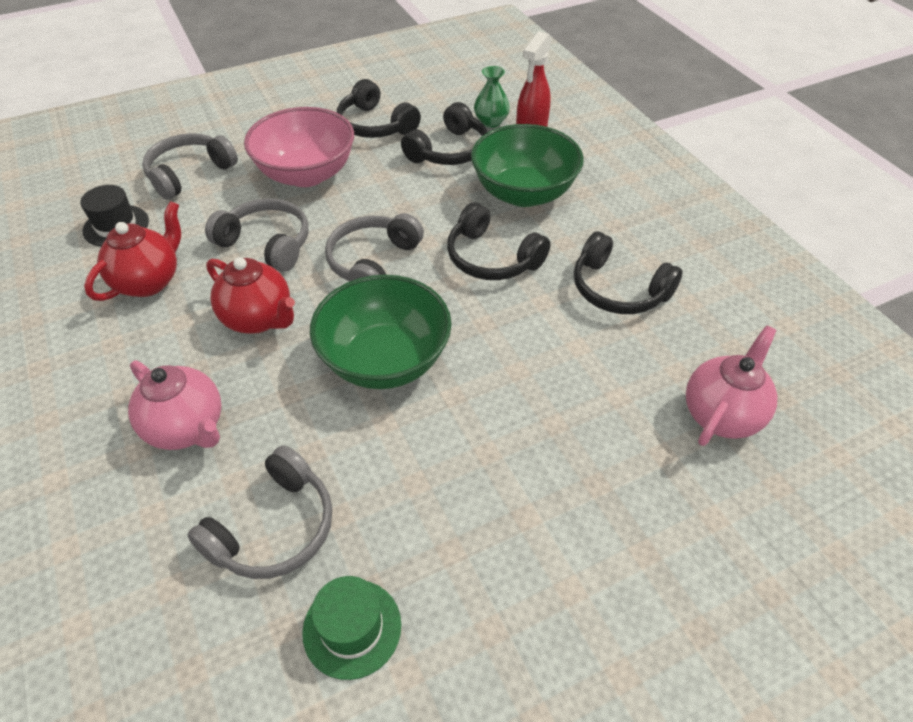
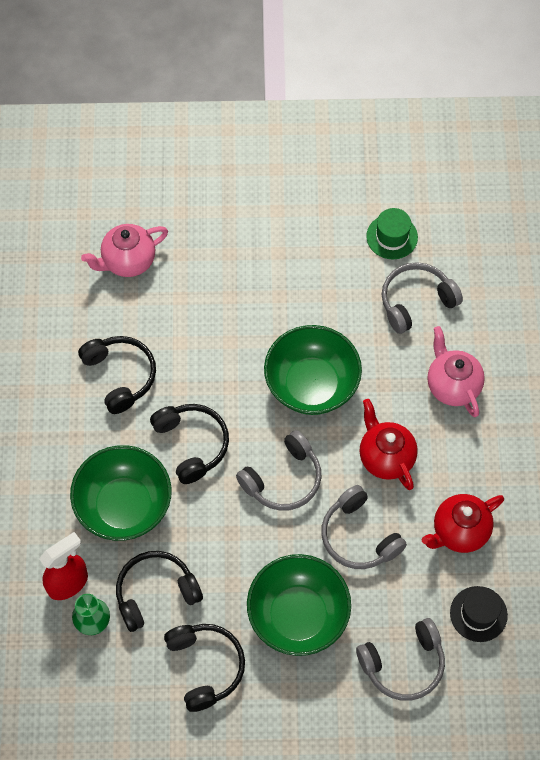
camera: 155 degrees left, 15 degrees up
(306, 174) = (298, 615): pink bowl -> green bowl

